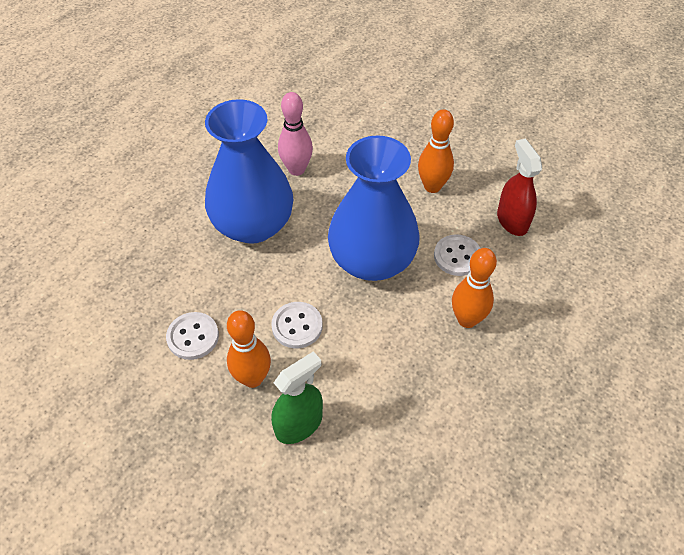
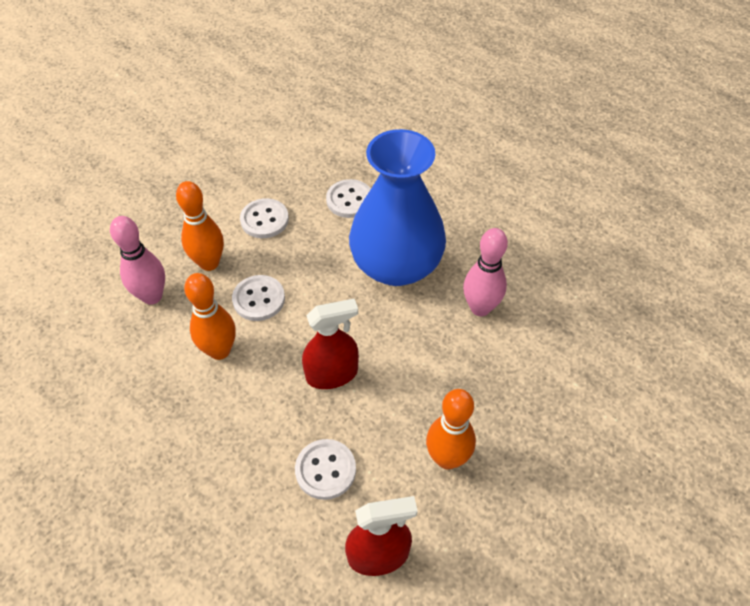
camera: 95 degrees right, 0 degrees up
(169, 266) = (349, 200): none -> white button
(299, 424) = (152, 296): green spray bottle -> pink bowling pin
(372, 260) = (332, 374): blue vase -> red spray bottle
(467, 319) = (231, 464): orange bowling pin -> orange bowling pin (219, 350)

